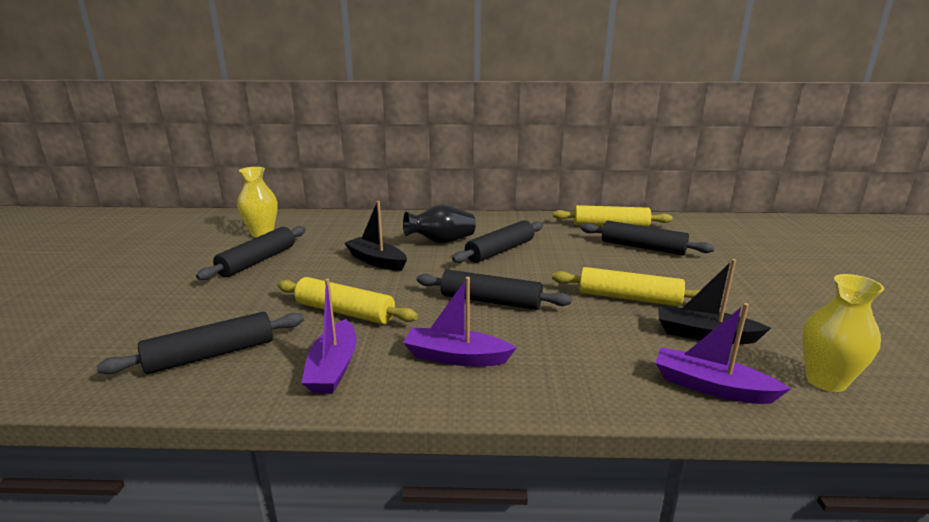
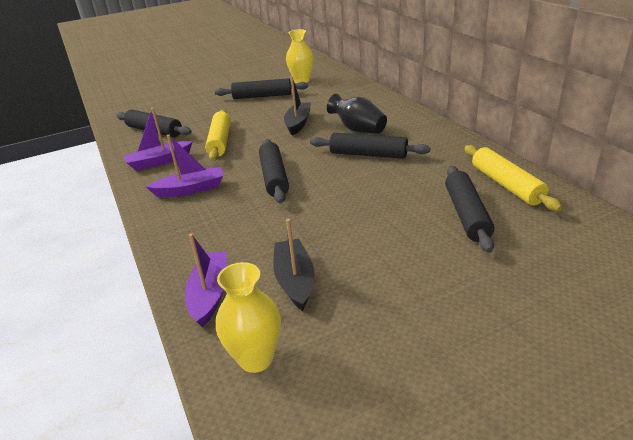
camera: 65 degrees right, 10 degrees up
(456, 357) = (190, 189): purple boat -> purple boat turned 90 degrees clockwise
(628, 298) = (334, 230): yellow rolling pin -> none

